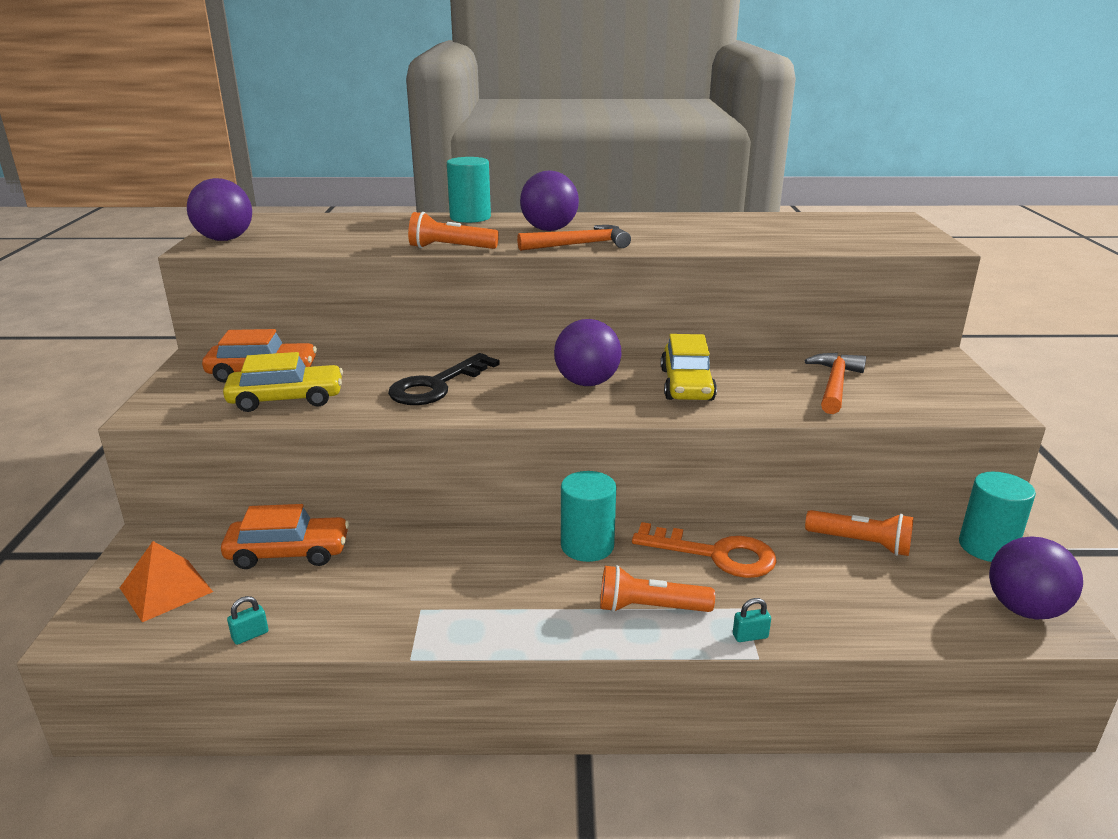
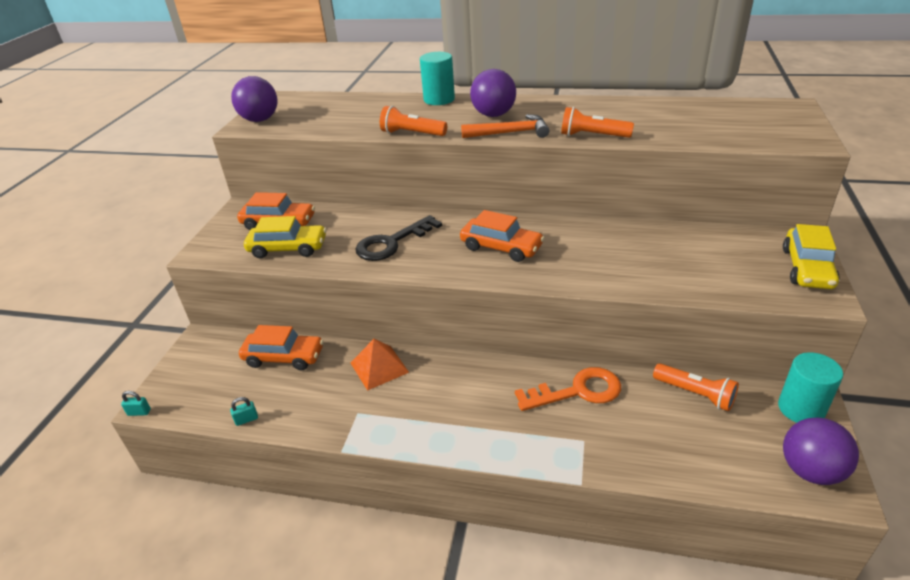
camera: 15 degrees right, 10 degrees up
(166, 589) = (204, 378): orange pyramid -> orange pyramid (379, 367)
(587, 383) = (501, 247): purple ball -> orange car
(587, 546) = (485, 373): turquoise cylinder -> none
(650, 608) = (515, 432): orange flashlight -> orange flashlight (593, 136)
(686, 385) = (577, 254): yellow car -> yellow car (807, 268)
(715, 554) = (577, 391): orange key -> orange key turned 45 degrees counterclockwise
(750, 636) = (580, 465): turquoise padlock -> turquoise padlock (139, 412)
(834, 384) = (698, 262): orange hammer -> none

